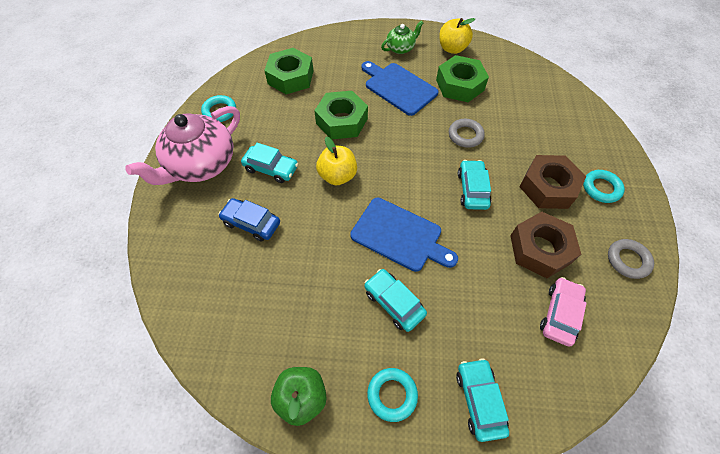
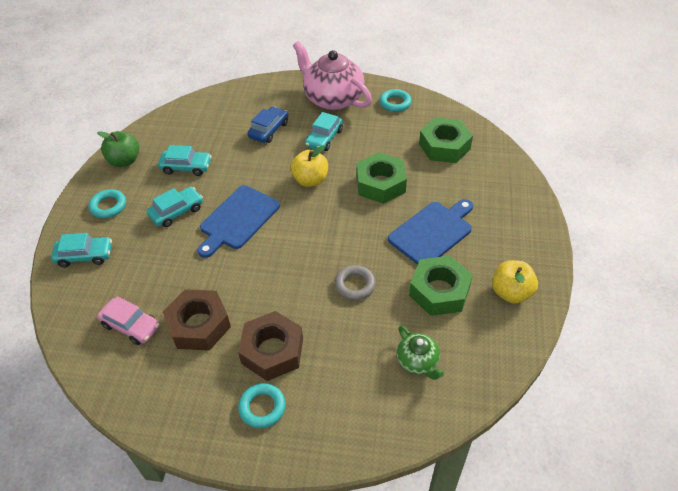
camera: 95 degrees right, 10 degrees down
(401, 48) = (504, 239): green teapot -> green teapot (418, 362)
(472, 189) = (280, 280): turquoise car -> turquoise car (186, 167)
(627, 260) = (166, 404): grey ring -> none

